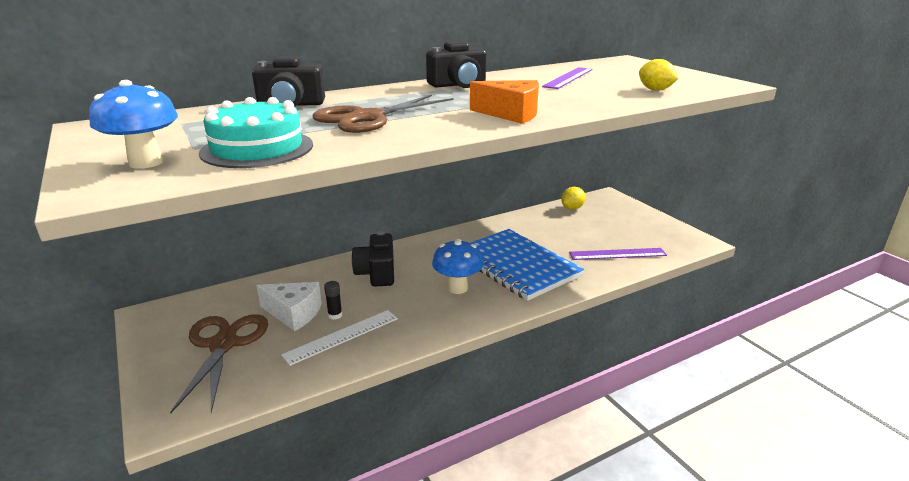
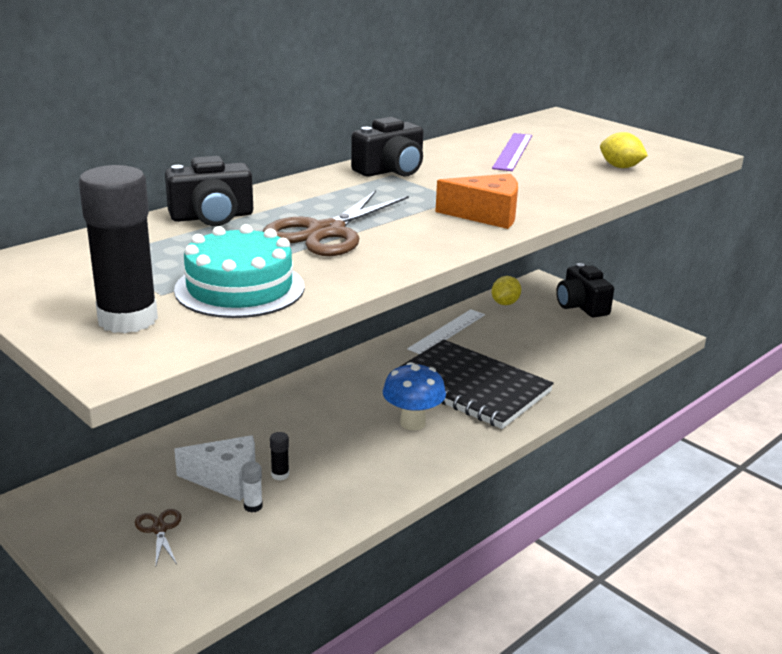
camera: 15 degrees left, 0 degrees up
(146, 163) = (128, 319): blue mushroom -> black glue stick
(223, 344) = (159, 529): brown scissors -> brown scissors, size x0.46
(301, 336) = (253, 506): none -> white glue stick
(342, 336) = (303, 499): white ruler -> white ruler (447, 331)
(377, 273) = (303, 415): black camera -> black camera (581, 306)
(516, 266) = (470, 387): blue notebook -> black notebook
(617, 254) = (580, 359): purple ruler -> none

